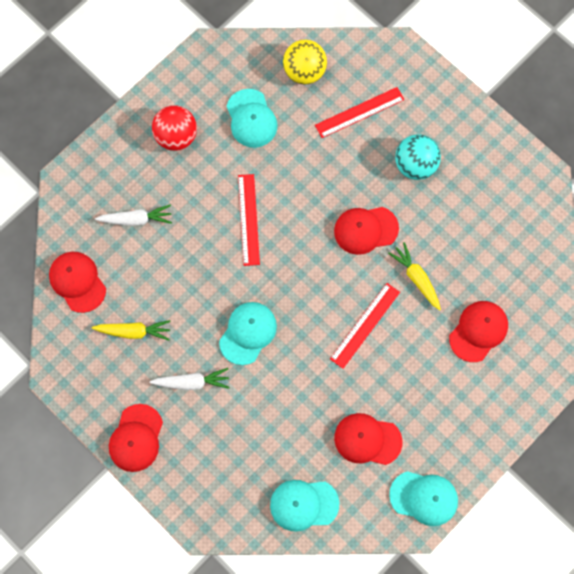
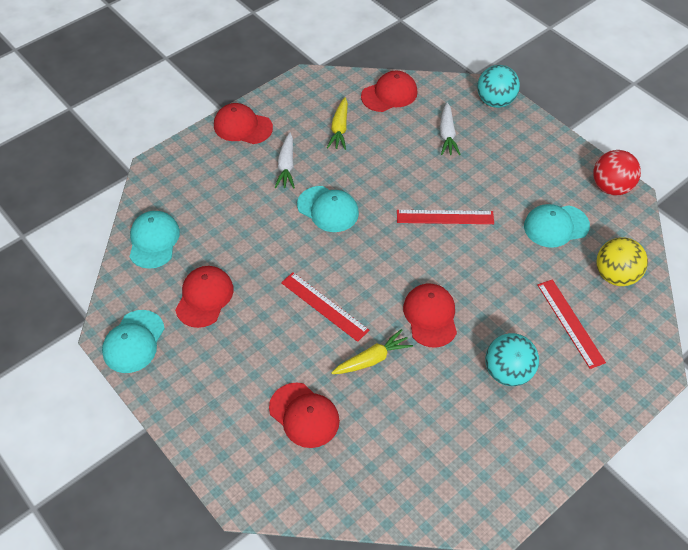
camera: 95 degrees right, 20 degrees down
(84, 171) = (495, 101): none -> turquoise ball
(176, 136) = (533, 166): red ball -> red ball (611, 187)

